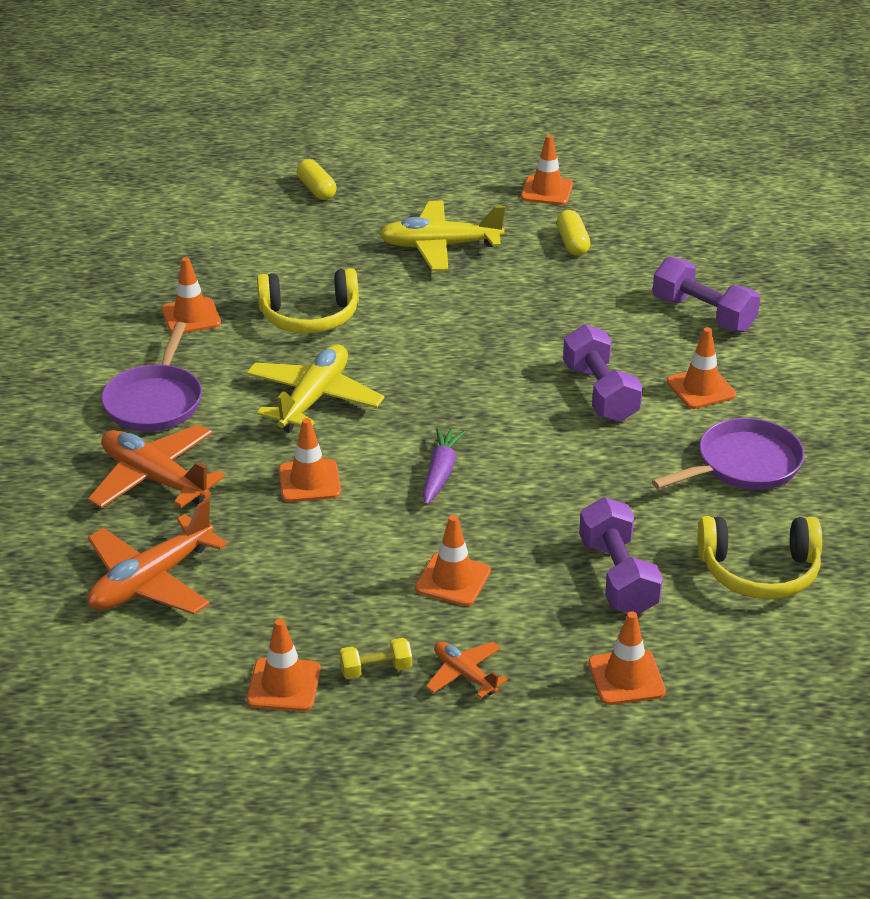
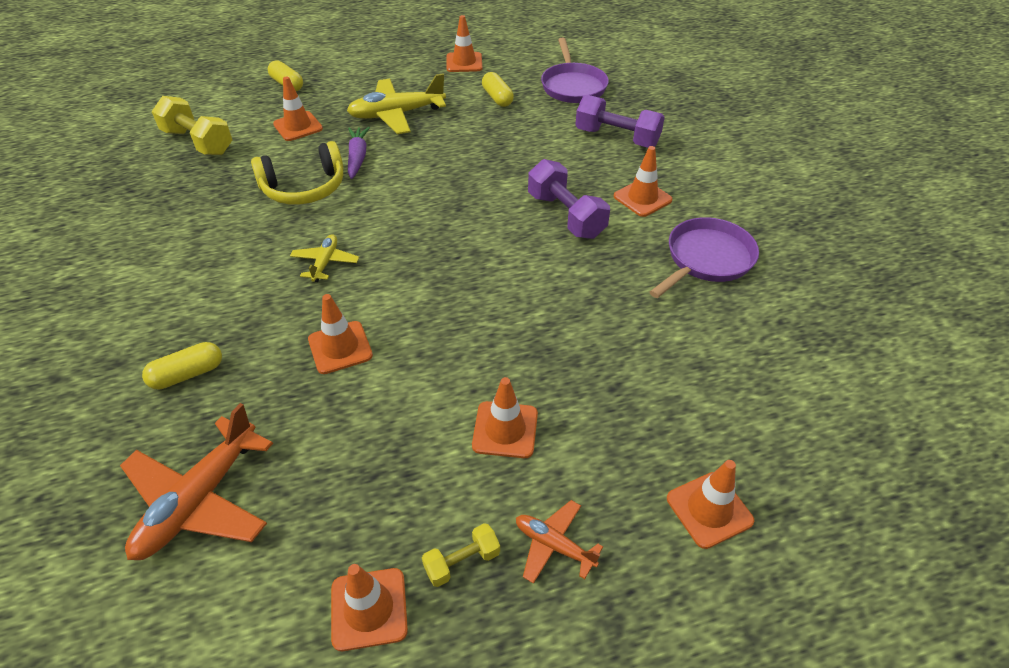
camera: 15 degrees left, 10 degrees up
(155, 401) = (177, 291): purple pan -> purple pan (573, 86)
(155, 479) = (187, 374): orange plane -> yellow capsule
(191, 316) = (200, 204): orange traffic cone -> orange traffic cone (298, 126)
(199, 246) = (198, 142): none -> yellow dumbbell
(314, 399) = (325, 263): yellow plane -> yellow plane, size x0.53
(440, 472) = (458, 315): purple carrot -> purple carrot (357, 157)
(617, 576) = (653, 393): purple dumbbell -> none
(759, 571) = (769, 360): yellow headphones -> none

